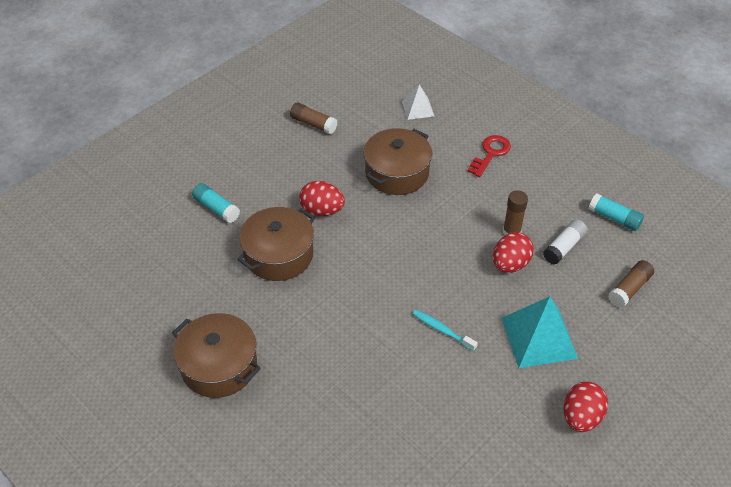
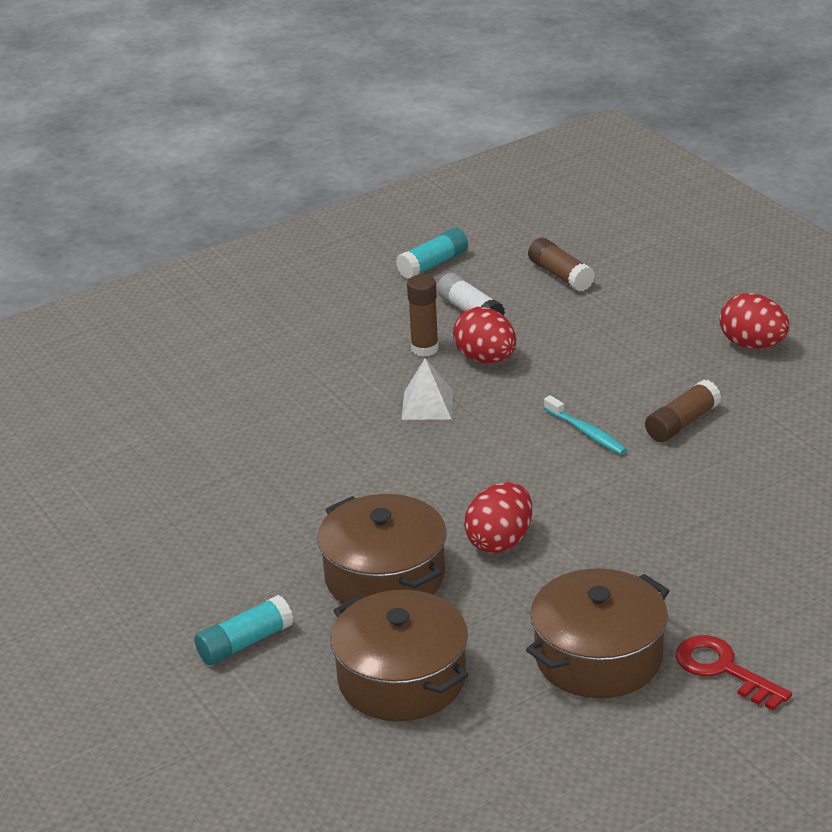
camera: 75 degrees left, 15 degrees down
(313, 124) = (86, 513): brown glue stick -> brown glue stick (682, 423)
(322, 210) = (303, 522): red egg -> red egg (500, 541)
(397, 173) = (254, 436): brown pot -> brown pot (402, 679)
(418, 108) = (113, 398): white pyramid -> white pyramid (427, 405)
(442, 330) = (586, 432): turquoise toothbrush -> turquoise toothbrush turned 90 degrees counterclockwise
(490, 153) = (256, 343): red key -> red key (723, 670)
(539, 338) = (621, 356): turquoise pyramid -> none

